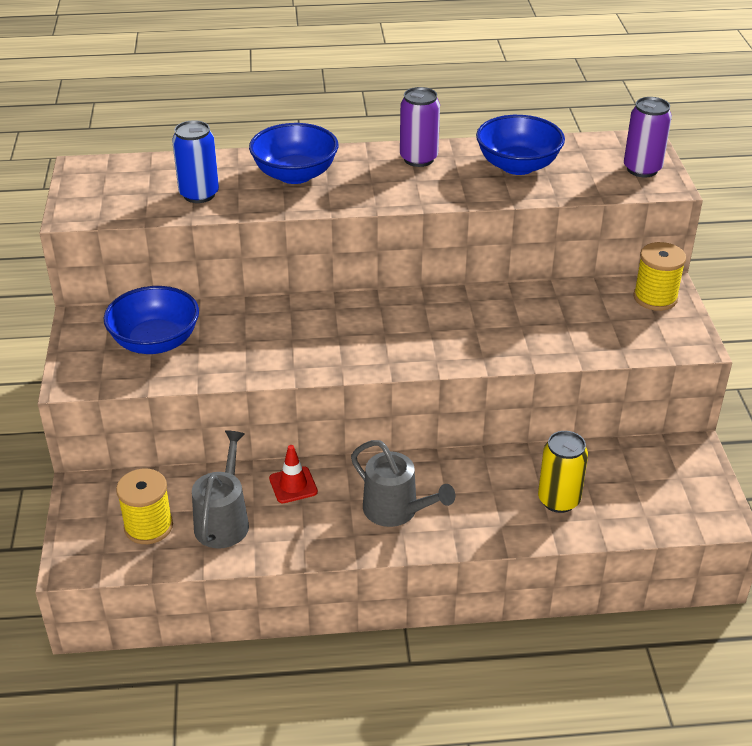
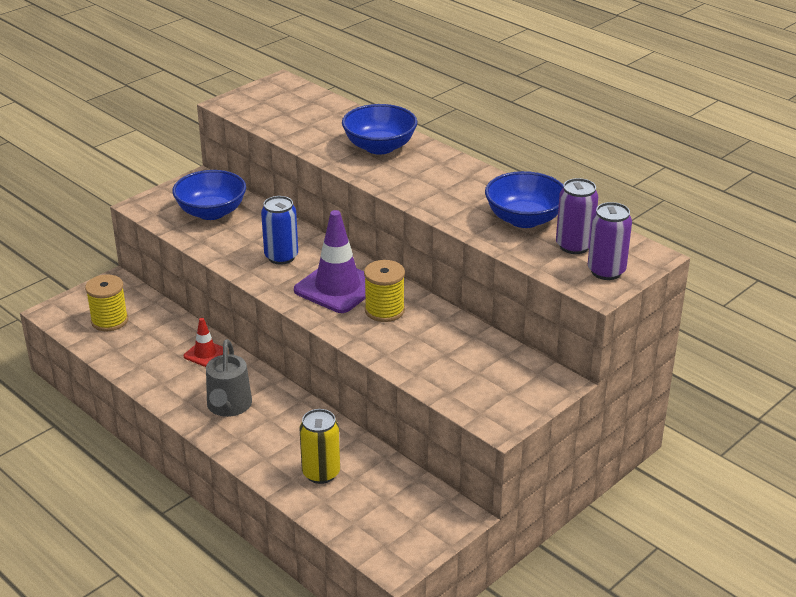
camera: 50 degrees right, 5 degrees down
(199, 194) = (307, 128): blue can -> blue can (281, 257)
(223, 521) = (144, 344): grey watering can -> none
(392, 329) = (337, 287): none -> purple traffic cone
(418, 159) = (471, 179): purple can -> purple can (574, 246)
(655, 298) = (537, 382): yellow spool -> yellow spool (384, 310)

